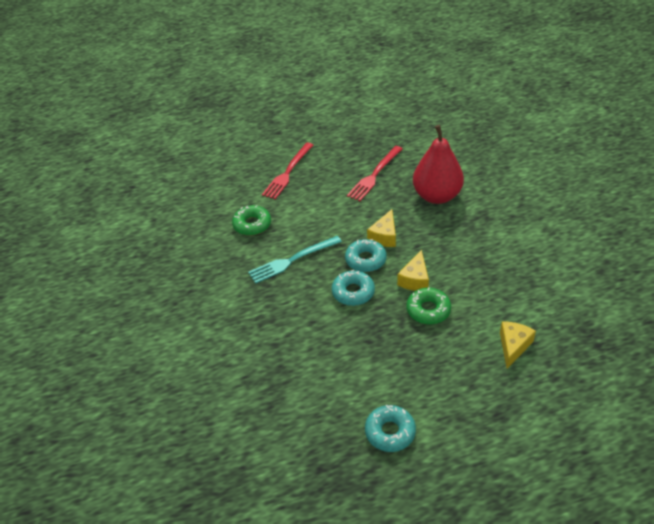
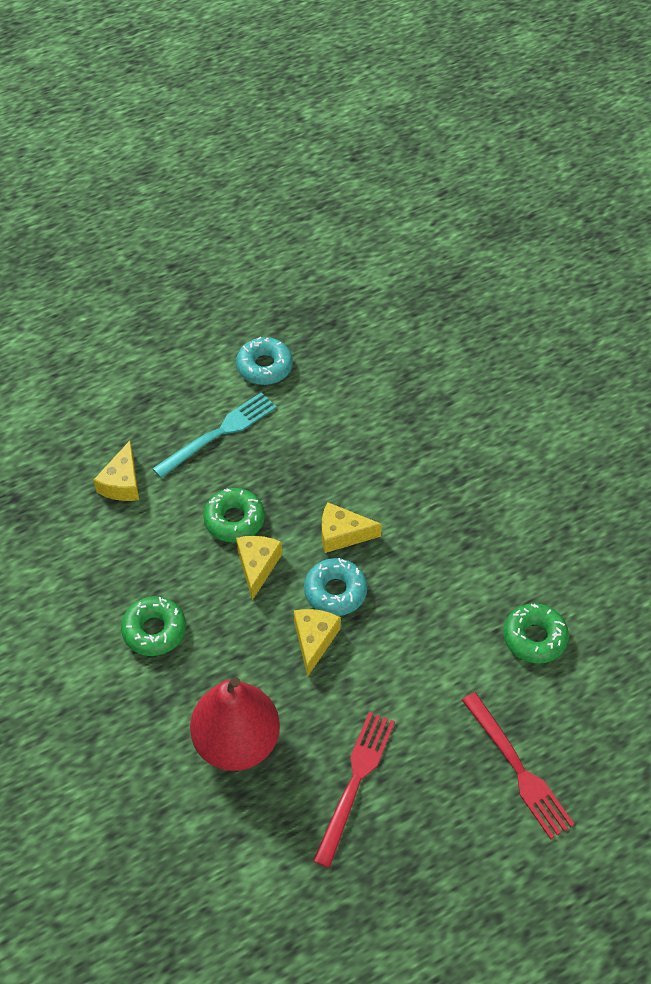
camera: 165 degrees right, 10 degrees up
(288, 172) = (518, 769): red fork -> red fork turned 135 degrees clockwise
(292, 260) = (446, 577): turquoise fork -> turquoise fork (219, 433)
(353, 292) = (342, 534): turquoise donut -> yellow cheese
(485, 251) = (154, 630): none -> green donut

